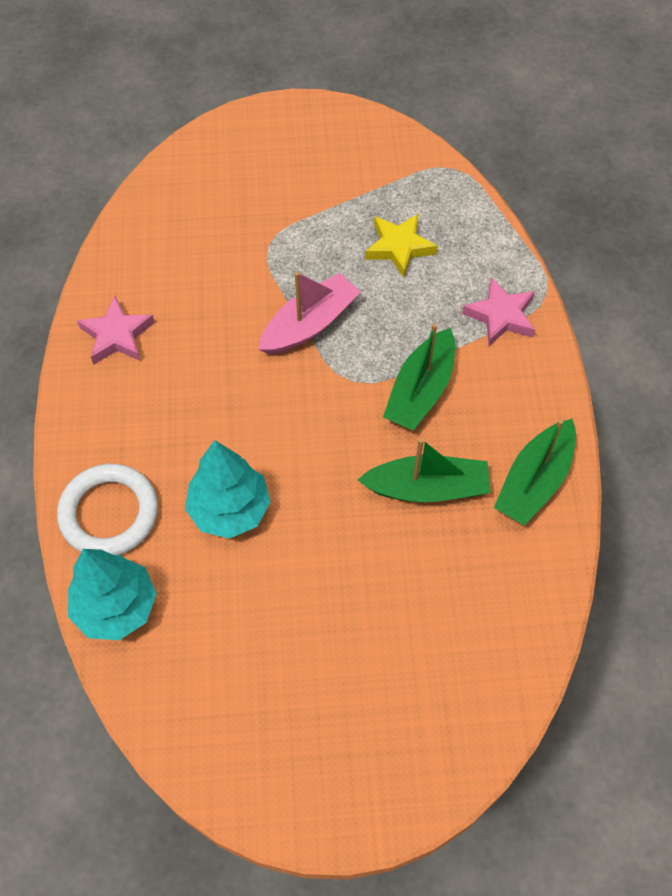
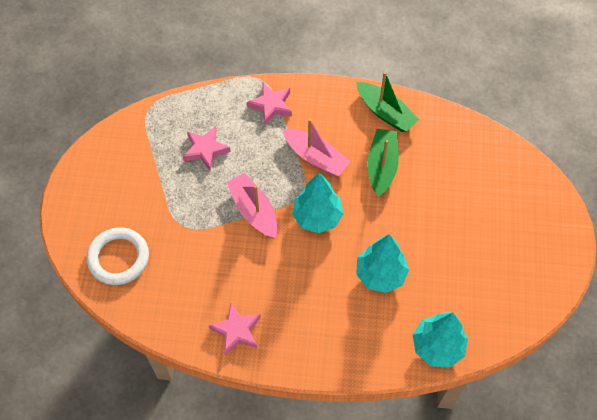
camera: 80 degrees left, 0 degrees up
(109, 513) = (372, 346): white ring -> white ring (118, 258)
(314, 408) = (317, 217): none -> turquoise tree
(399, 247) = (205, 150): yellow star -> pink star
(420, 390) = (315, 157): green boat -> pink boat

